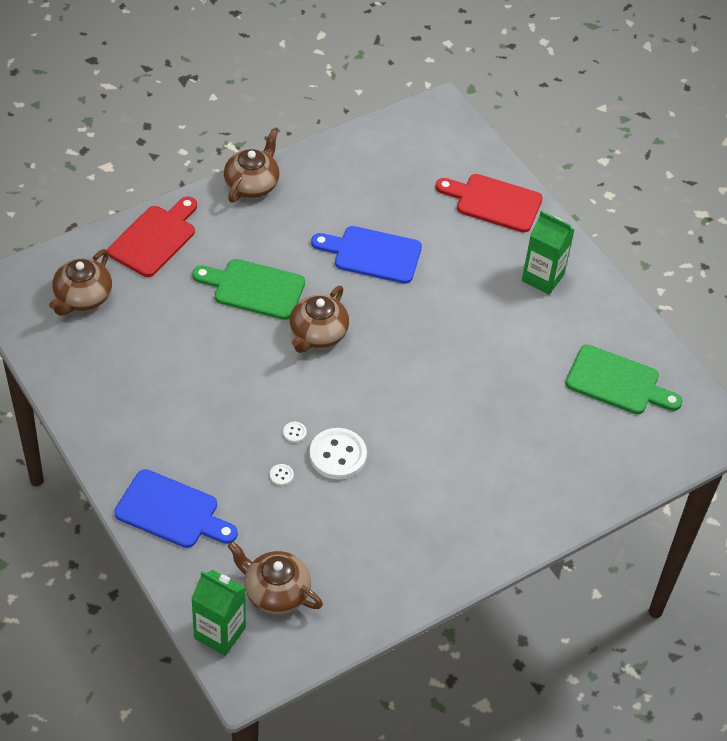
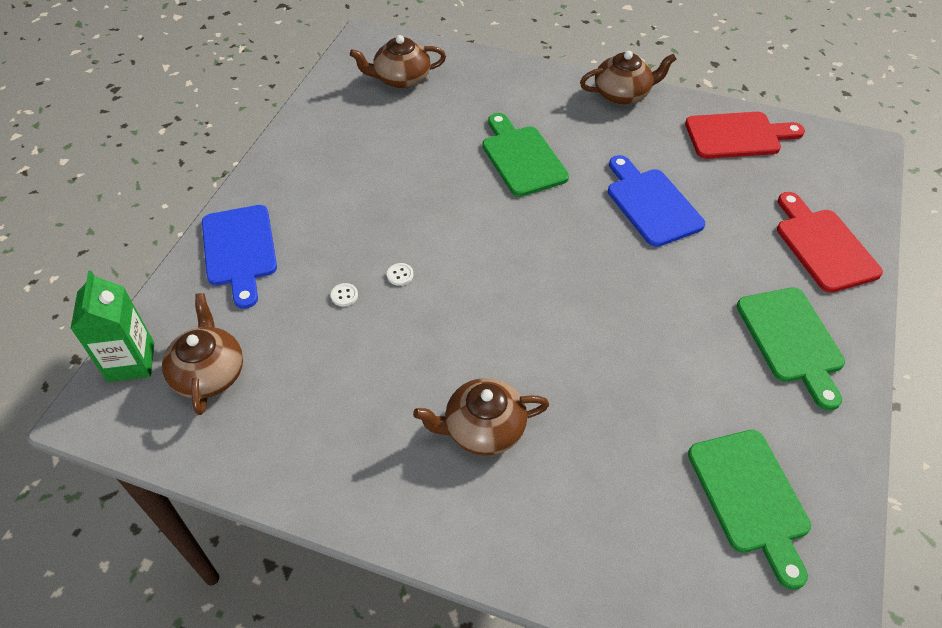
camera: 55 degrees right, 0 degrees up
(155, 238) = (501, 79): red cutting board -> red cutting board (737, 136)
(317, 334) = (523, 223): brown teapot -> brown teapot (483, 428)
(337, 455) = (405, 320): white button -> none
(542, 278) = (792, 340): green carton -> green cutting board

